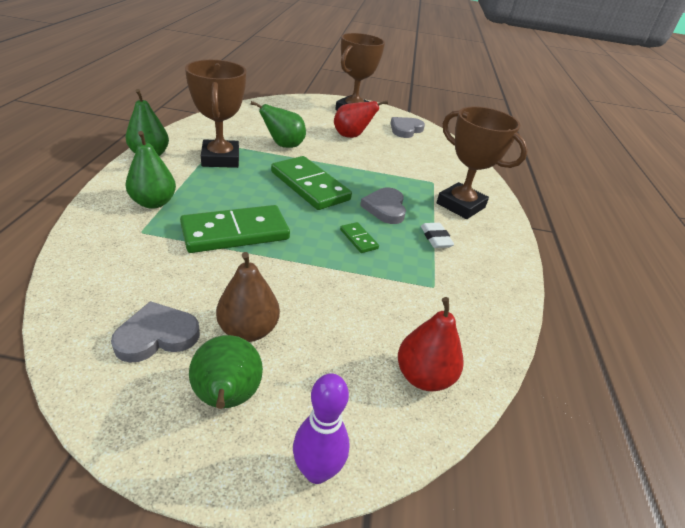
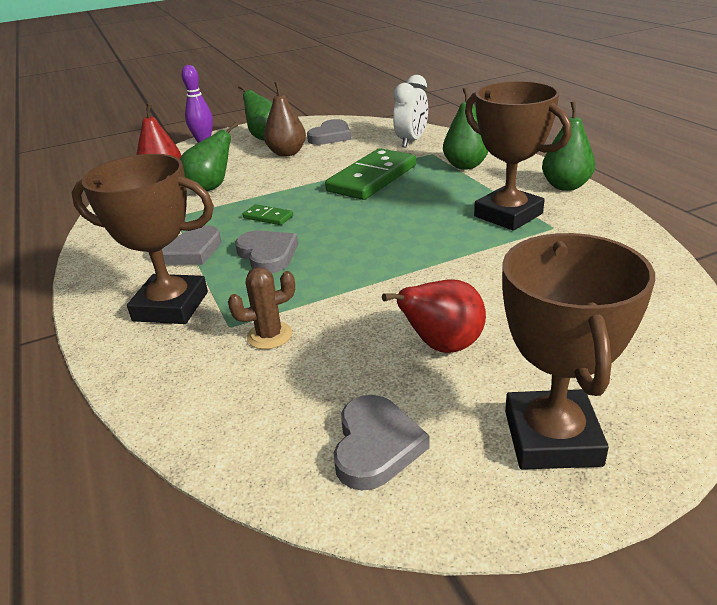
camera: 155 degrees right, 5 degrees down
(116, 260) = (411, 141): none -> white clock
(283, 145) = (491, 267): green pear -> green pear (211, 187)
(310, 186) = (376, 236): green domino -> none
(417, 169) = (269, 335): none -> brown cactus
(435, 238) = (189, 251): white eraser -> grey heart

